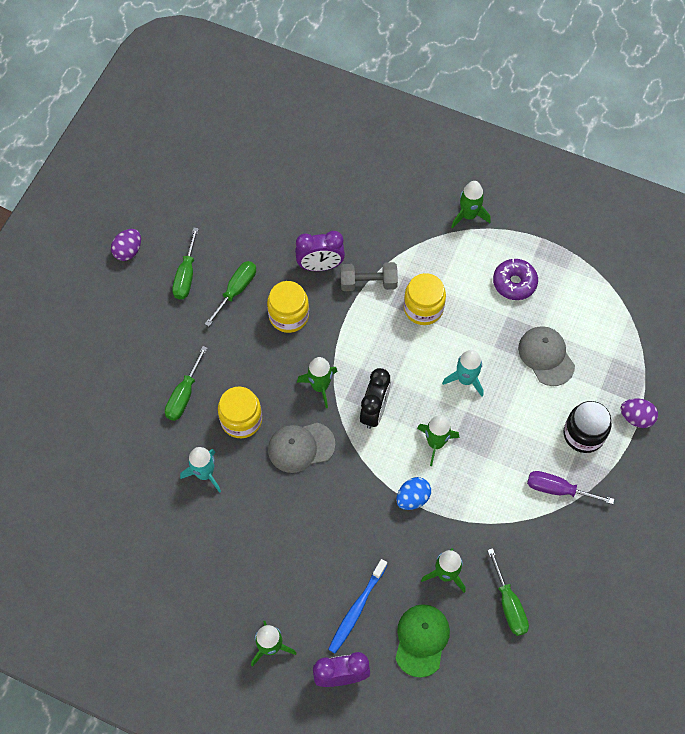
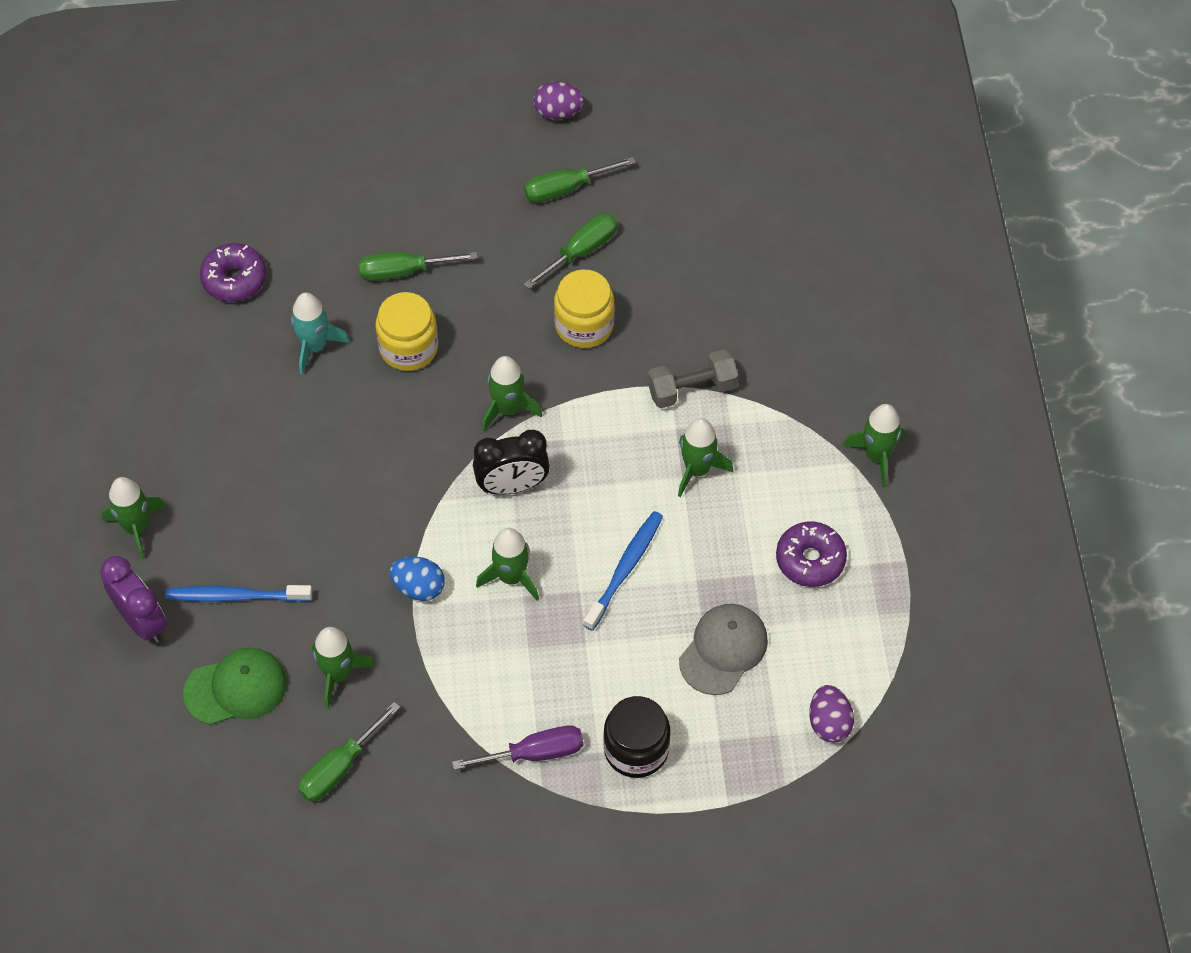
camera: 60 degrees right, 5 degrees down
(122, 497) = (234, 279): none -> purple donut
(236, 290) = (581, 251): green screwdriver -> green screwdriver turned 45 degrees counterclockwise
(301, 447) = (412, 429): grey cap -> none
(320, 266) = (679, 323): purple clock -> none
(368, 283) = (691, 389): grey dumbbell -> grey dumbbell turned 75 degrees counterclockwise
(423, 308) = (697, 470): yellow jar -> green rocket
(465, 379) = (625, 569): turquoise rocket -> blue toothbrush
(557, 489) = (535, 753): purple screwdriver -> purple screwdriver turned 90 degrees clockwise
(636, 418) = (703, 805): purple egg -> purple egg (829, 723)

